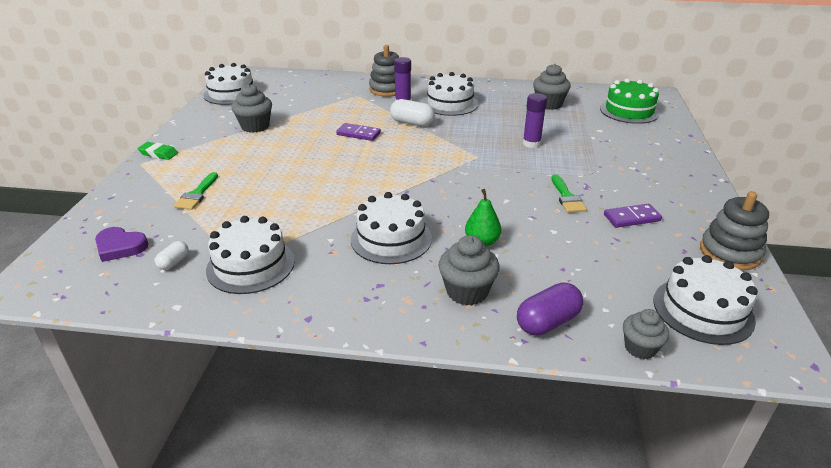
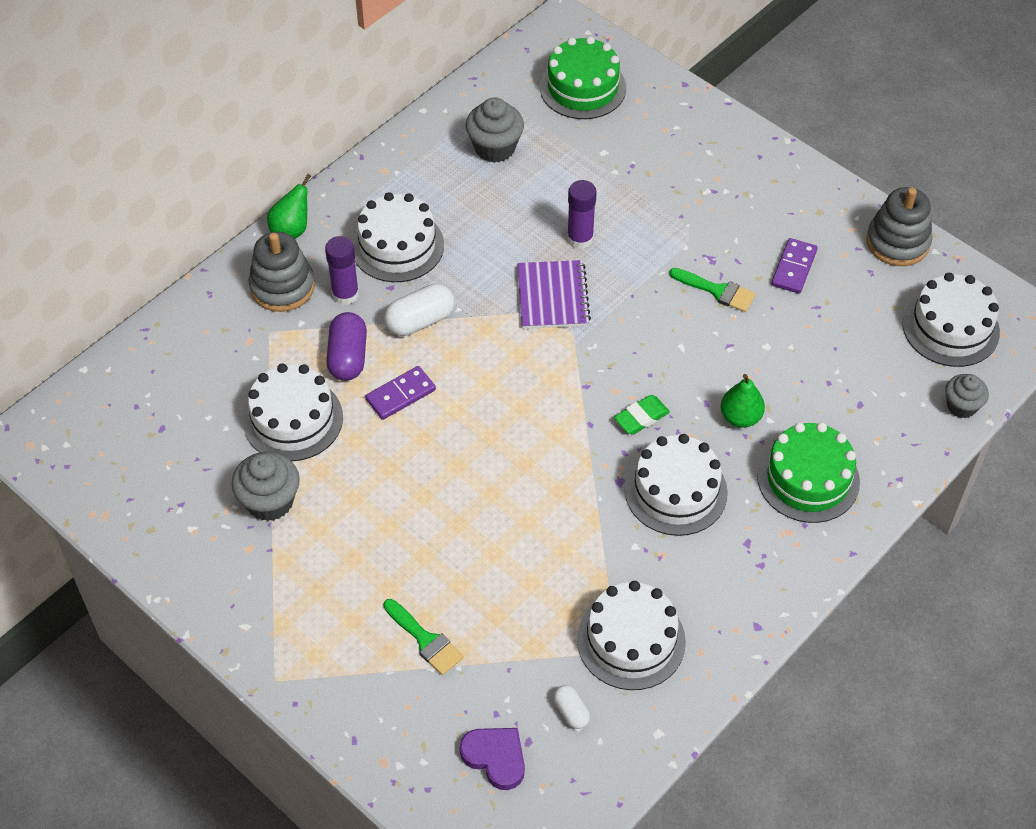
camera: 55 degrees left, 20 degrees up
(120, 247) = (495, 757): purple heart -> purple heart turned 105 degrees counterclockwise
(158, 153) = (261, 649): green eraser -> green eraser (641, 417)
(231, 93) = (110, 484): white cake -> white cake (293, 419)
(422, 81) = (292, 230): none -> green pear
(467, 291) = (808, 479): grey cupcake -> green cake
(480, 150) = (552, 296): none -> purple notebook
(547, 322) = (890, 446): purple capsule -> purple capsule (348, 357)

